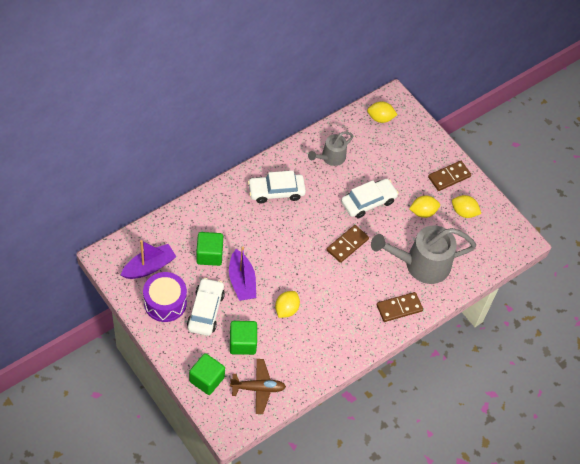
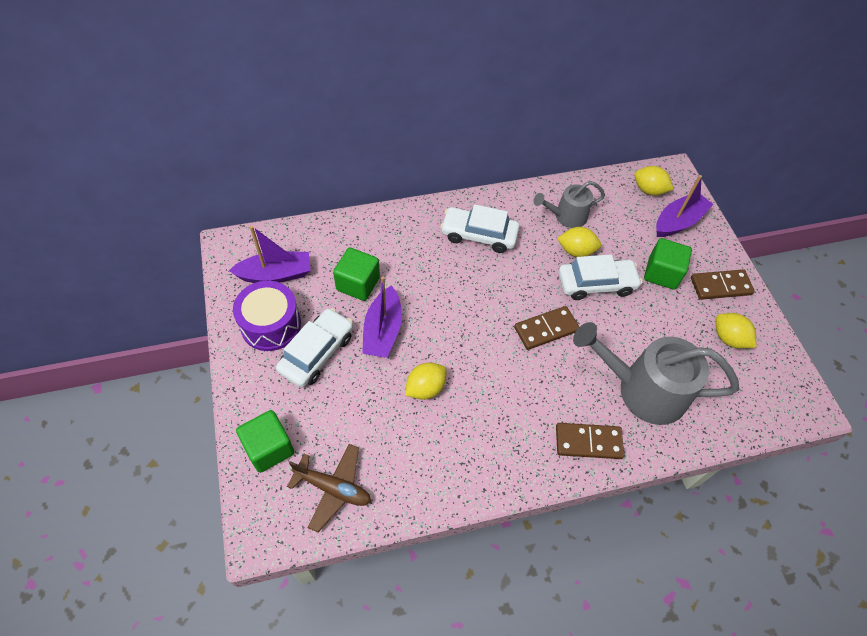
camera: 25 degrees right, 0 degrees up
(242, 343) = (343, 414): green cube -> green cube (661, 273)
(408, 137) = (678, 222): none -> purple boat
(423, 212) = (668, 320): yellow lemon -> yellow lemon (576, 251)

